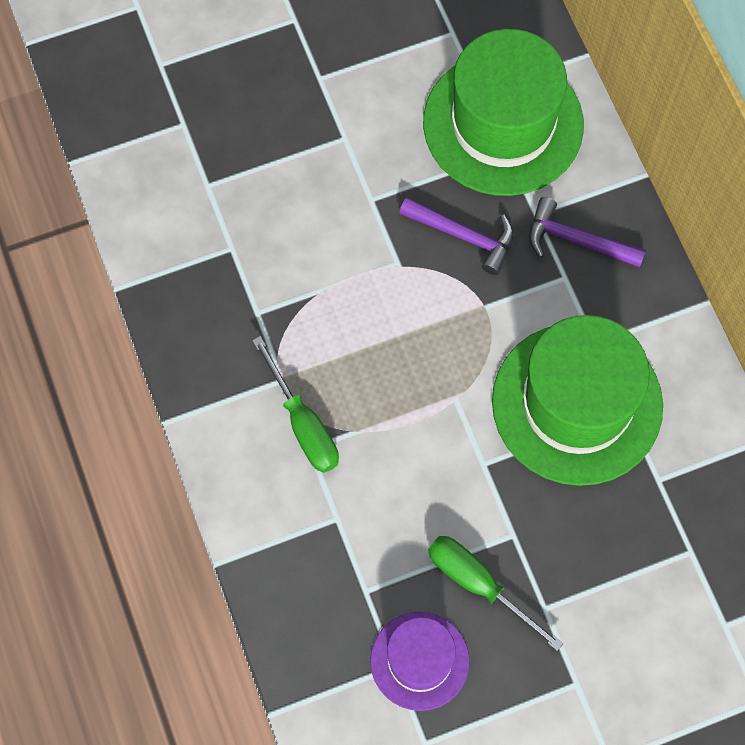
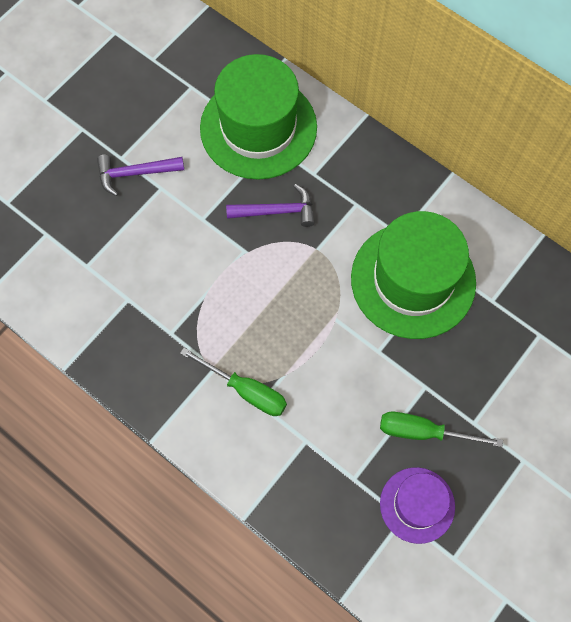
camera: 30 degrees left, 0 degrees up
(576, 240) = (349, 177): purple hammer -> purple hammer (135, 173)

